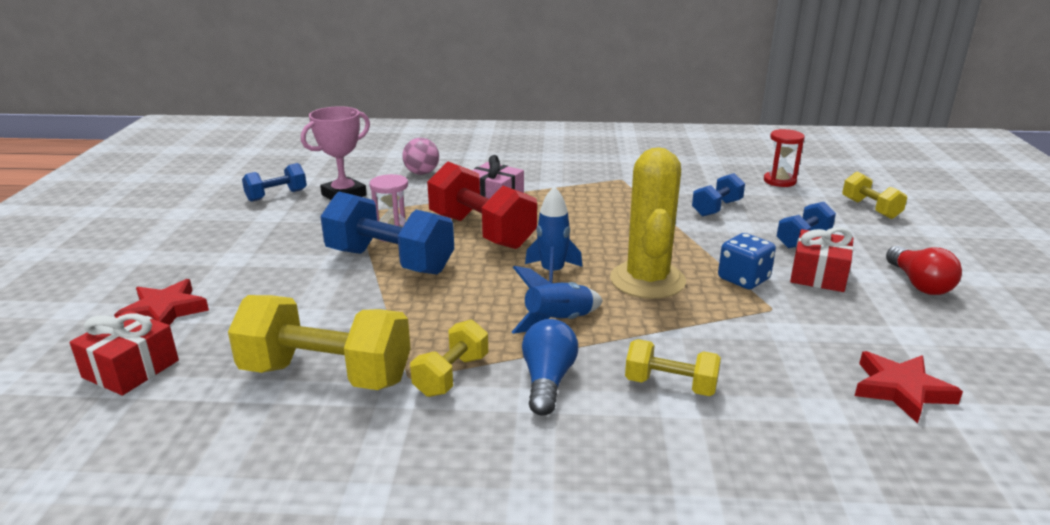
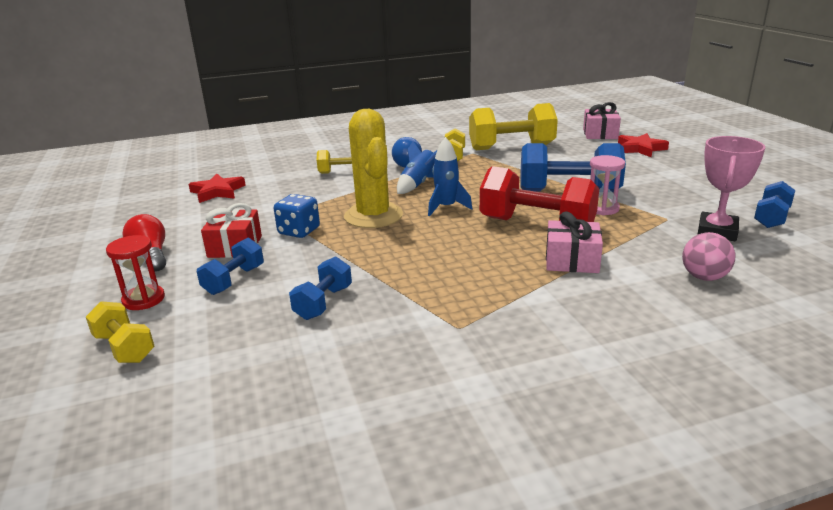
camera: 160 degrees right, 0 degrees up
(131, 369) = (600, 134): red gift -> pink gift
(779, 181) = (229, 381): red hourglass -> red hourglass (143, 299)

